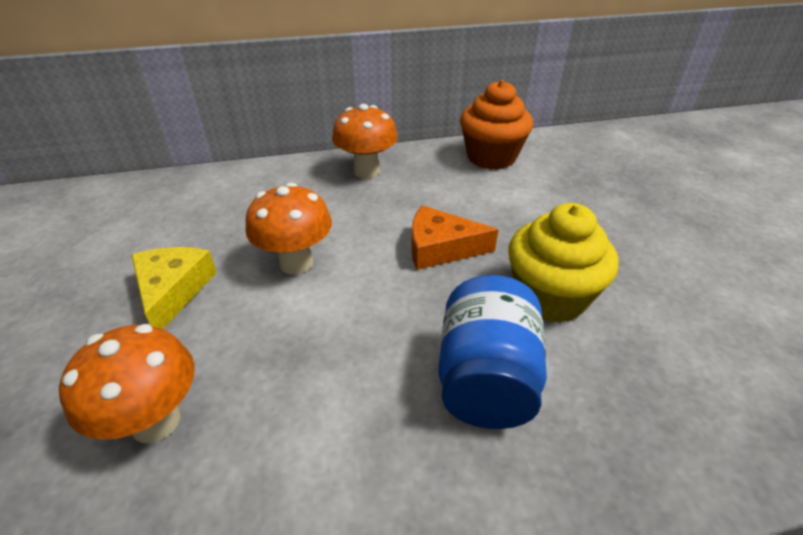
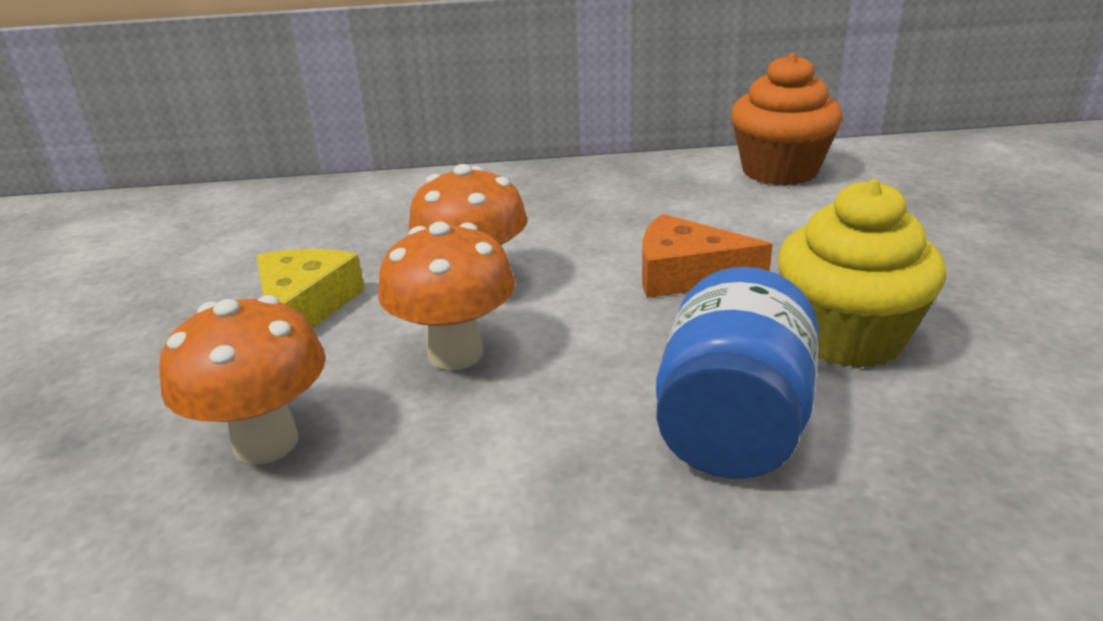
camera: 10 degrees right, 10 degrees down
(366, 171) = (589, 184): orange mushroom -> orange mushroom (455, 354)

